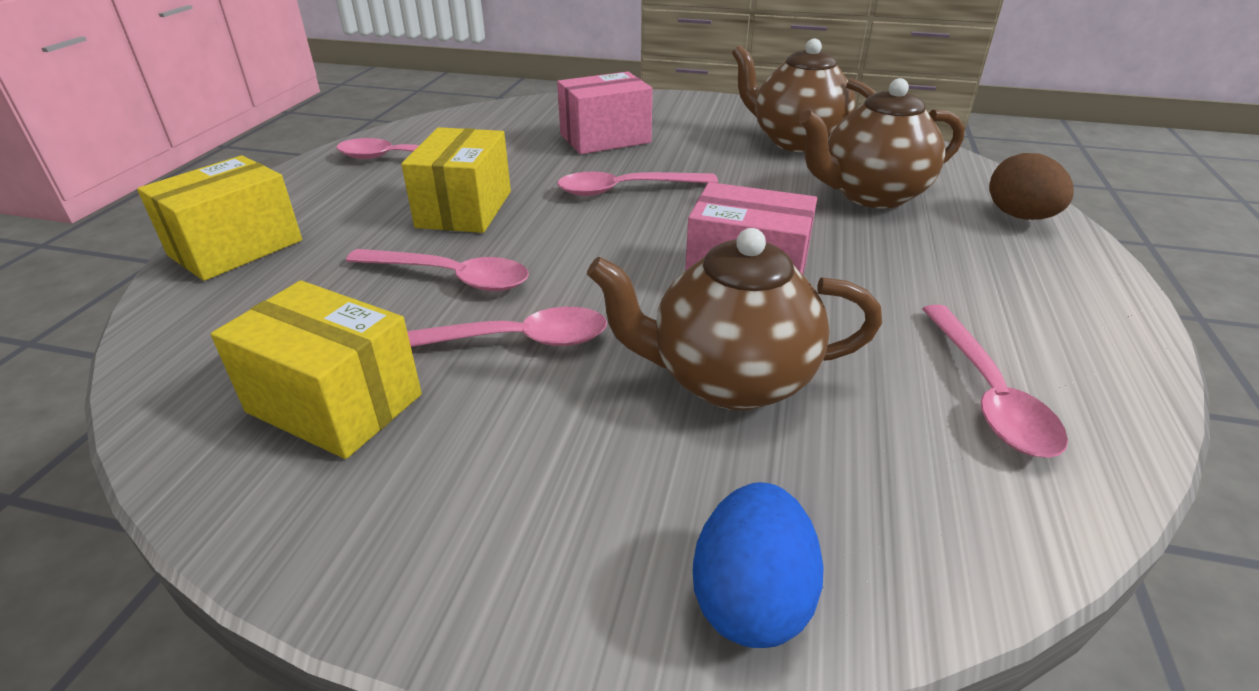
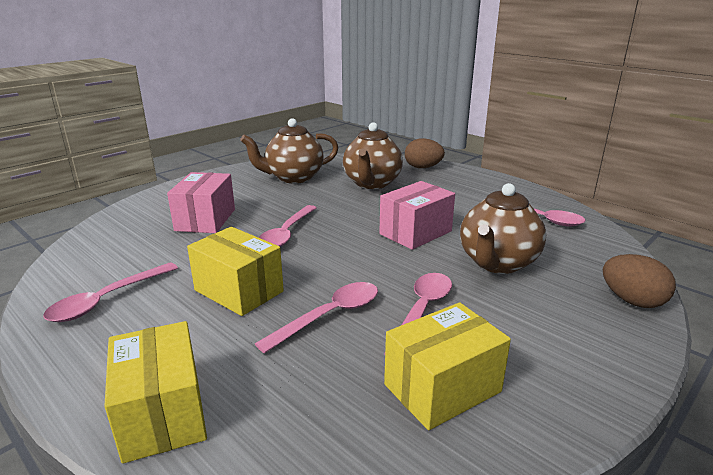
camera: 60 degrees left, 10 degrees down
(751, 598) = (632, 301): blue egg -> brown egg

